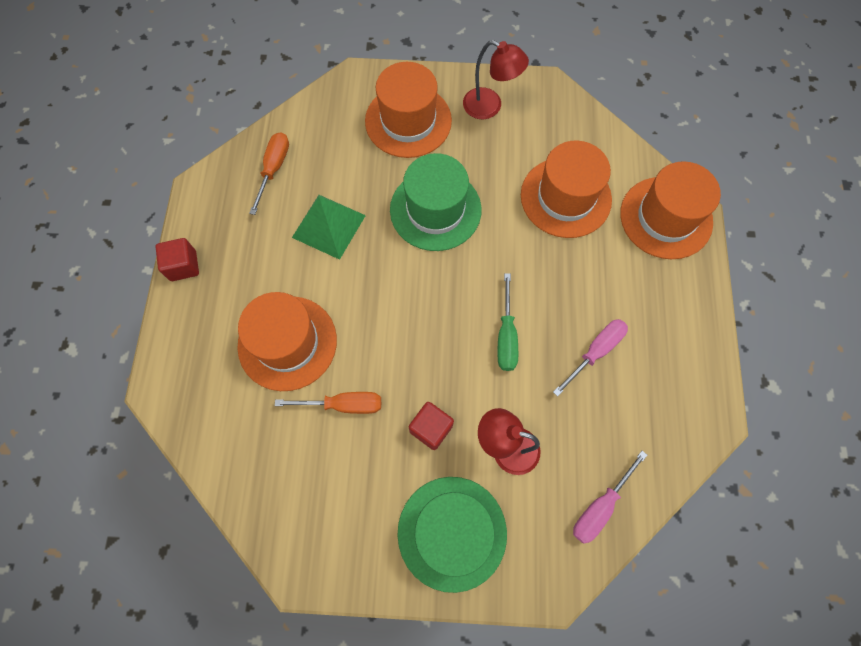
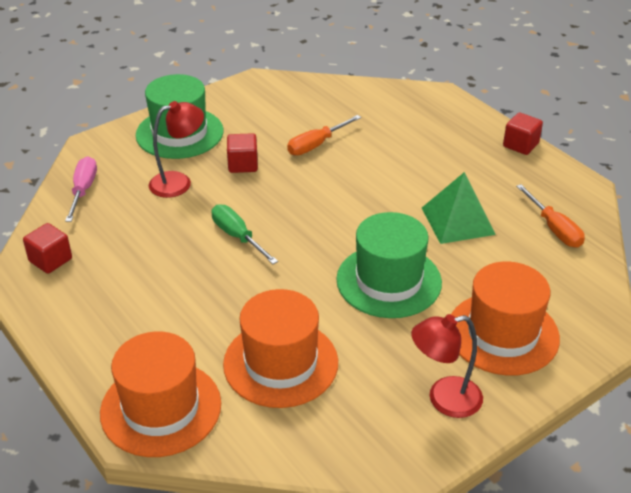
camera: 140 degrees right, 30 degrees down
(287, 343) = (393, 150): orange hat -> none
(595, 352) = (153, 266): pink screwdriver -> none
(675, 423) = (50, 260): none -> red cube

